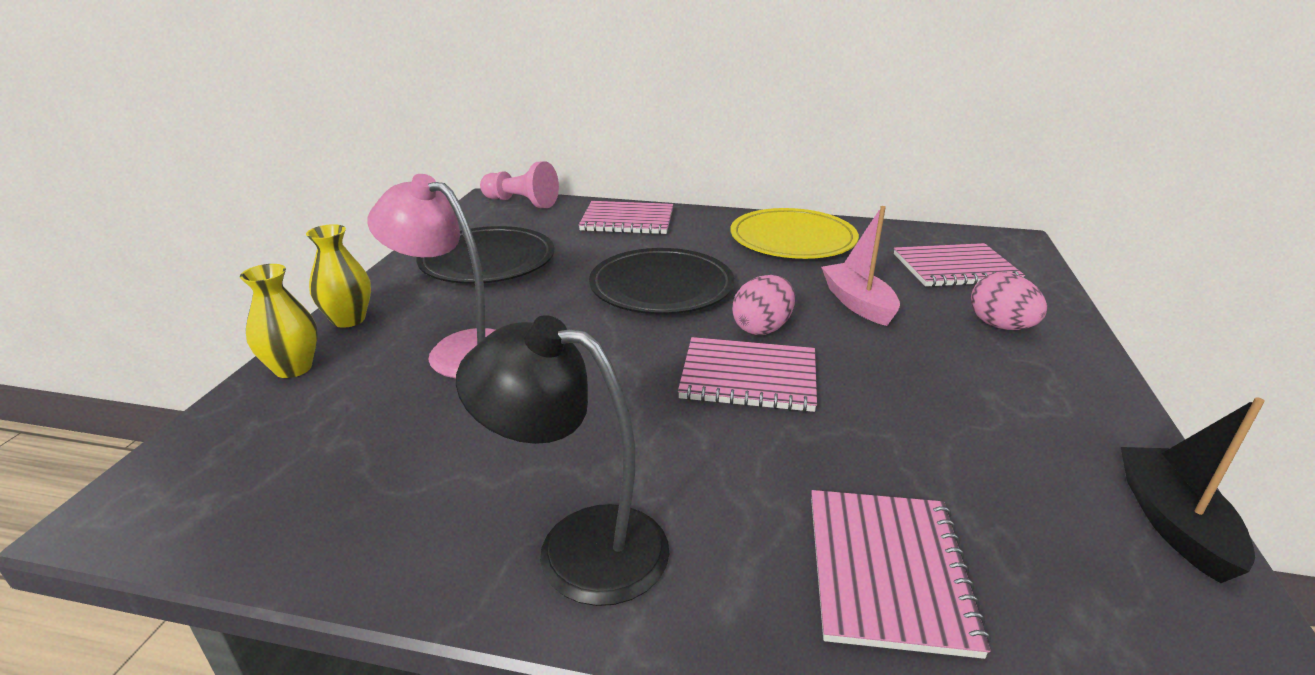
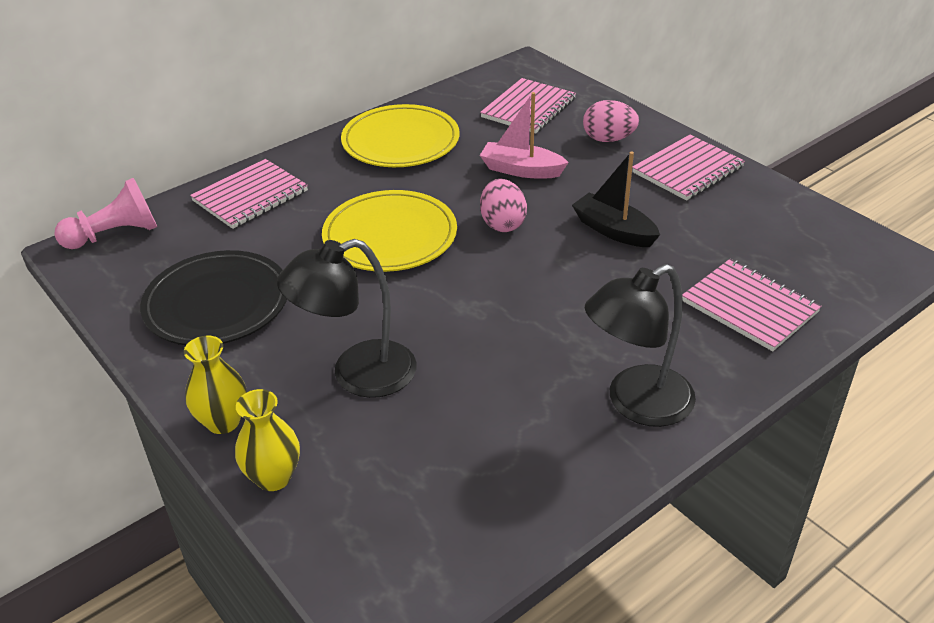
camera: 50 degrees left, 10 degrees up
(458, 350) = (357, 374): pink lamp -> black lamp
(661, 287) = (390, 236): black plate -> yellow plate
(748, 377) = (550, 260): pink notebook -> pink notebook (688, 170)
(1173, 523) = (796, 206): black boat -> black boat (614, 230)

